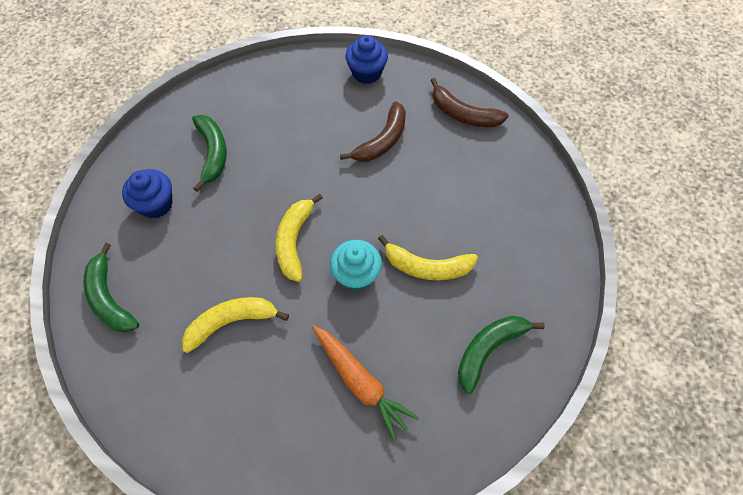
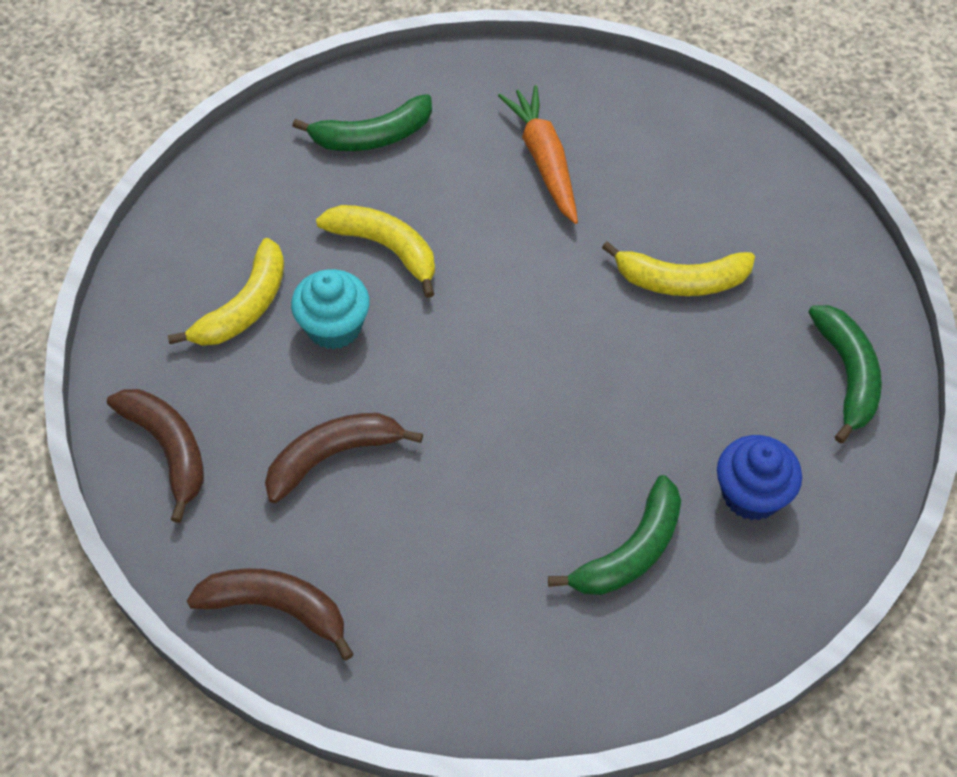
camera: 155 degrees left, 5 degrees down
(213, 153) = (630, 551): green banana -> green banana turned 150 degrees counterclockwise
(294, 241) = (552, 352): yellow banana -> yellow banana (244, 307)
(356, 275) = (486, 274): turquoise cupcake -> turquoise cupcake (334, 327)
(366, 73) = (277, 608): blue cupcake -> brown banana

